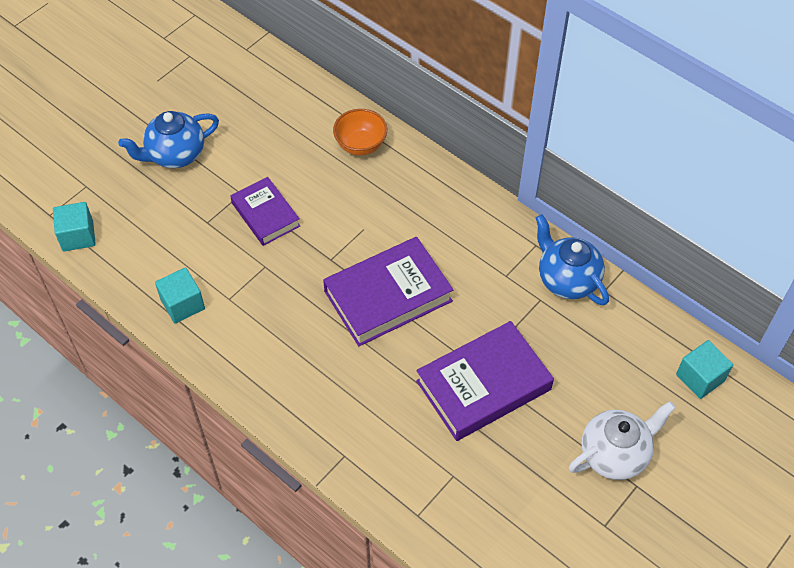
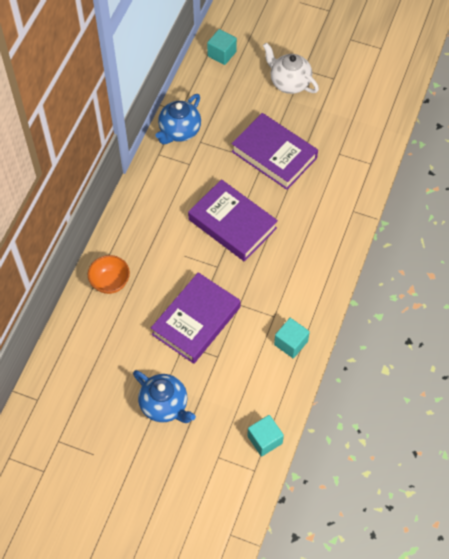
camera: 110 degrees left, 5 degrees up
(265, 214) = (196, 321): purple book -> purple book, size x1.62

